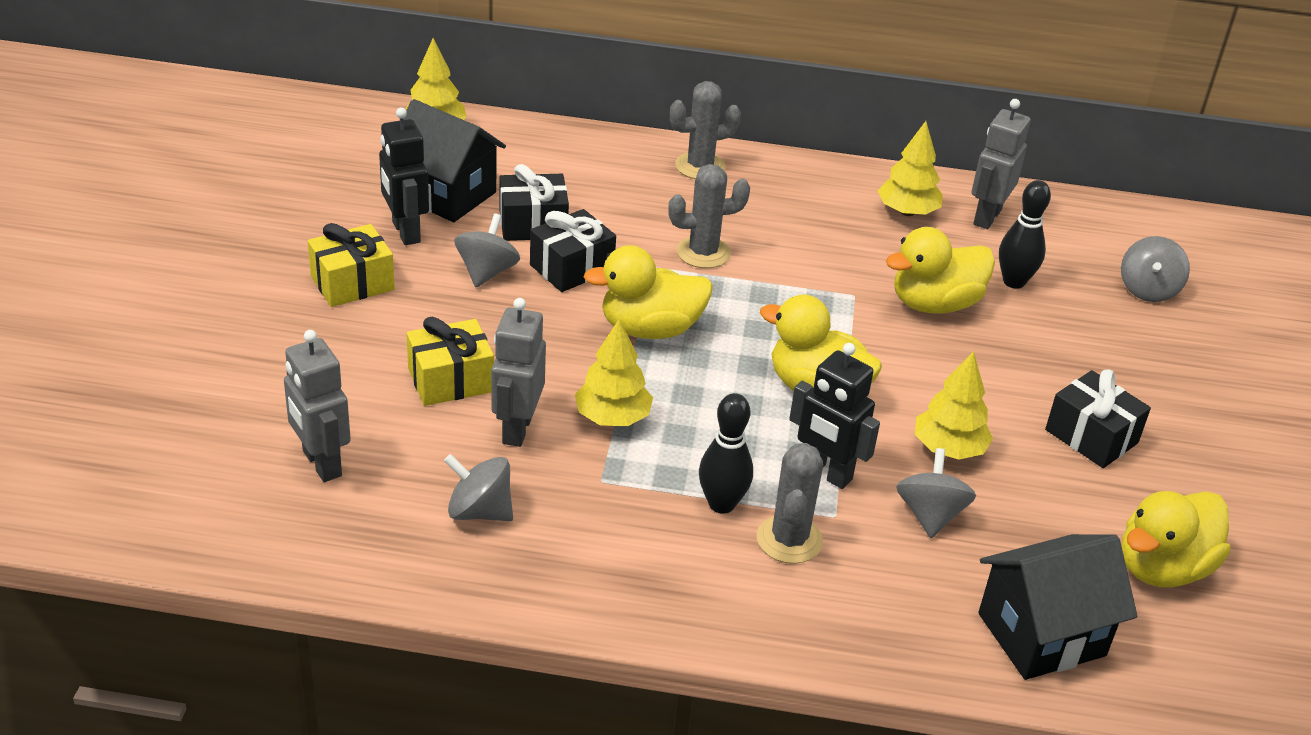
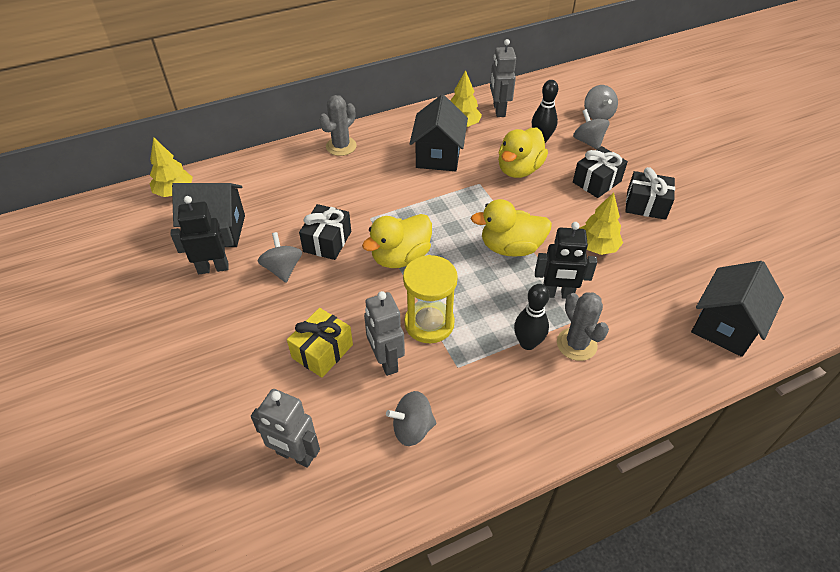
camera: 30 degrees left, 10 degrees up
(352, 283) = (209, 319): yellow gift -> none
(405, 232) = (213, 268): black robot -> black robot turned 135 degrees clockwise
(533, 224) = (283, 225): black gift -> black gift (597, 182)
(612, 418) = (429, 323): yellow tree -> yellow hourglass
(703, 252) = (387, 196): grey cactus -> none
(828, 236) = (438, 156): none -> black house
(930, 515) = (622, 289): grey spinning top -> grey spinning top (588, 141)
(1162, 568) = (735, 258): yellow duck -> none

